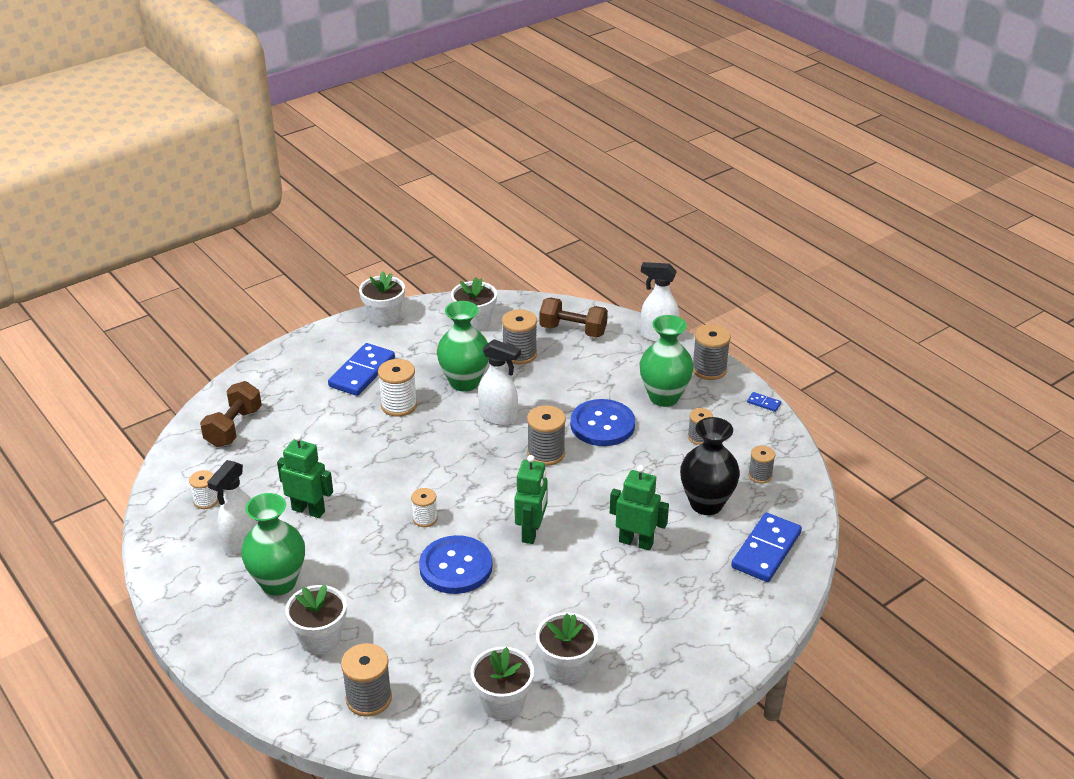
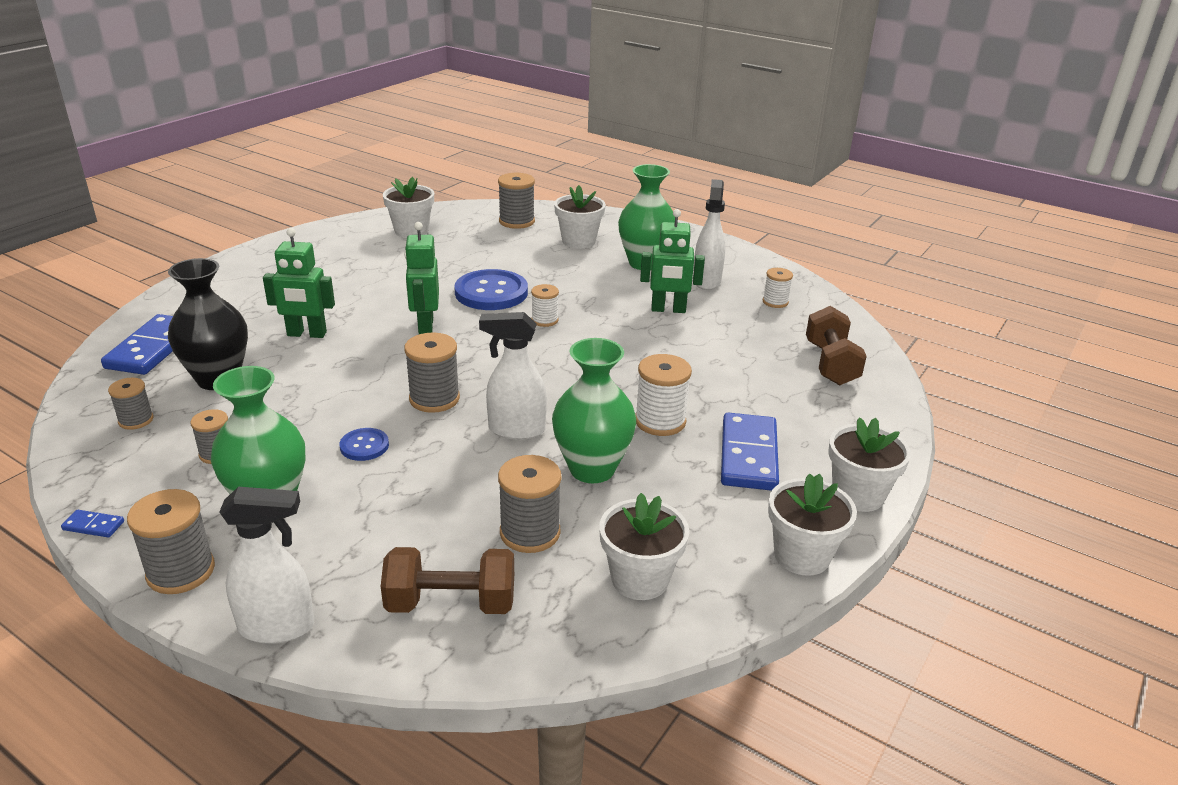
camera: 160 degrees right, 5 degrees down
(566, 667) = (364, 251): white flower pot -> white flower pot (858, 495)
(602, 425) = (364, 446): blue button -> blue button, size x0.51

